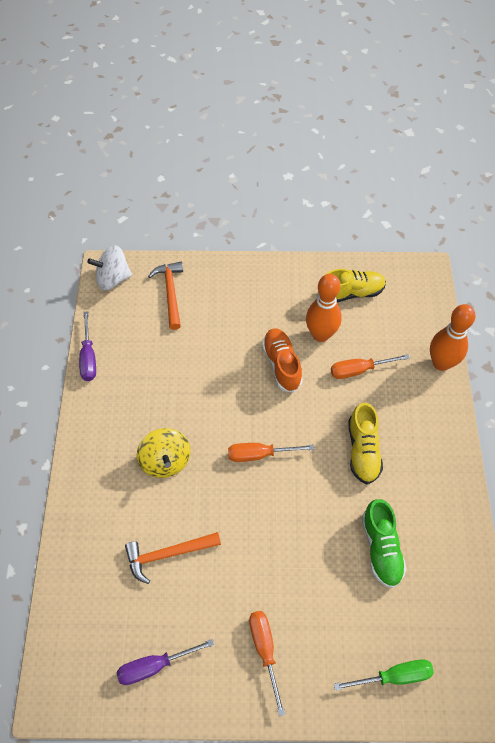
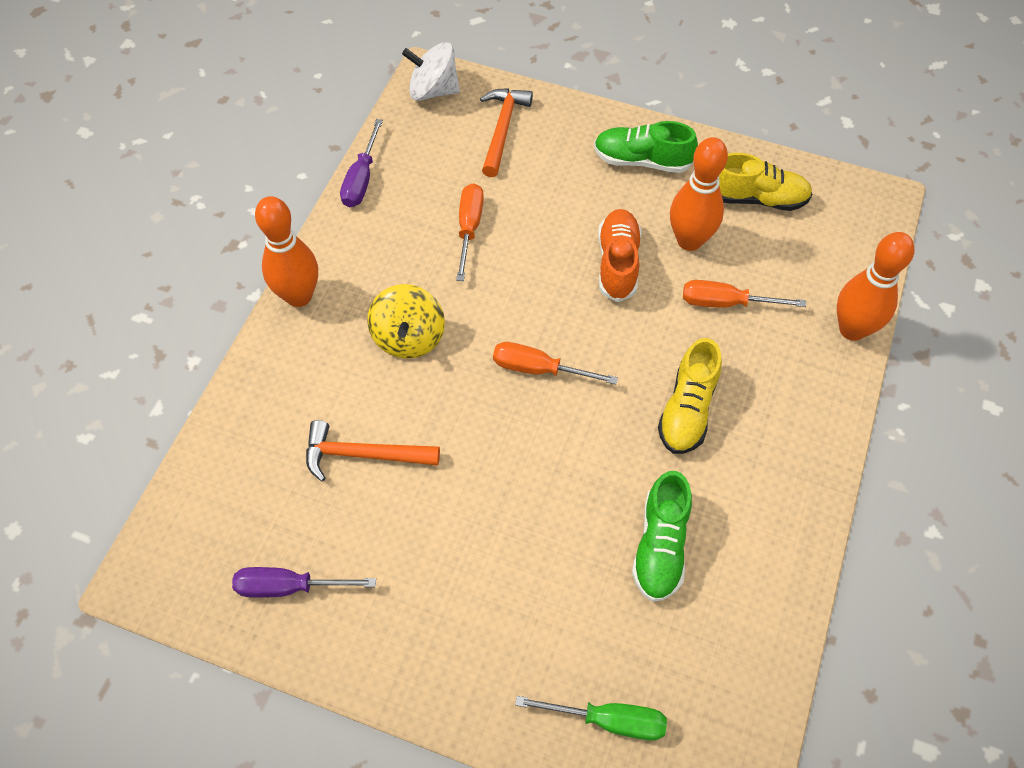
camera: 20 degrees right, 0 degrees up
(79, 456) = (299, 296): none -> orange bowling pin
(265, 650) = (442, 620): orange screwdriver -> orange screwdriver (469, 228)
(270, 288) = (642, 160): none -> green shoe

